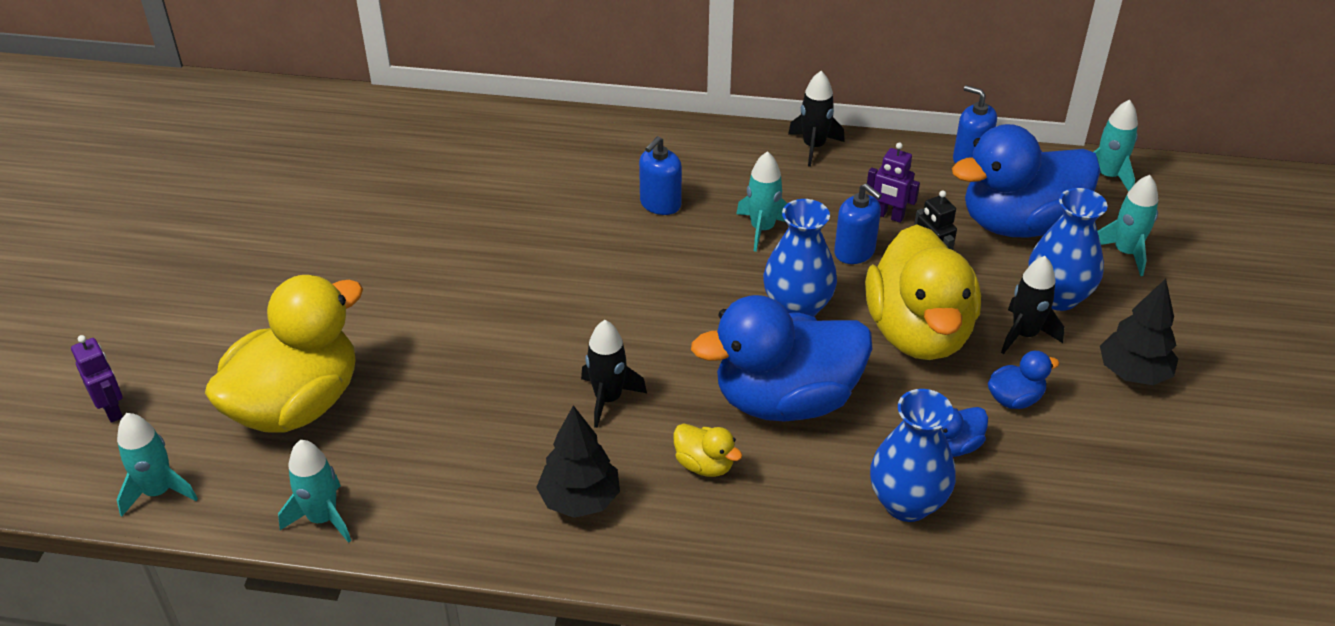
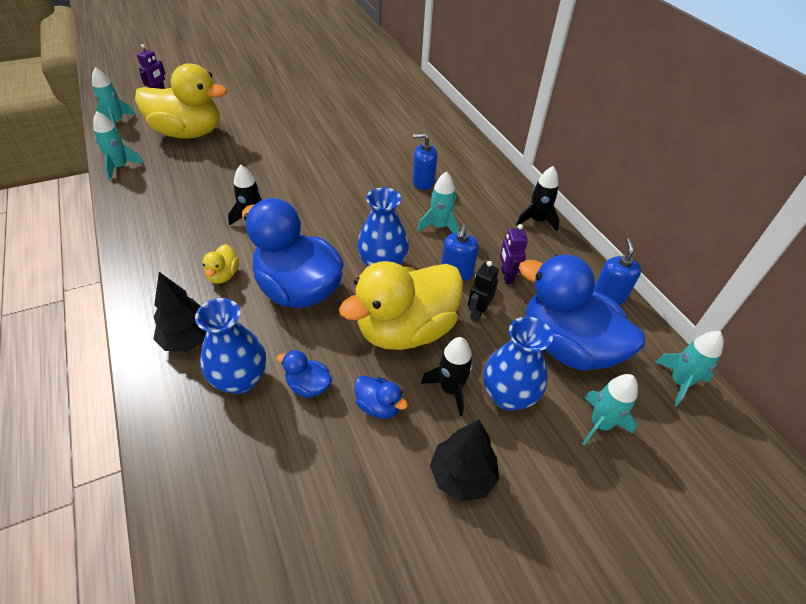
camera: 55 degrees right, 5 degrees up
(579, 500) = (171, 239): black tree -> black tree (188, 339)

